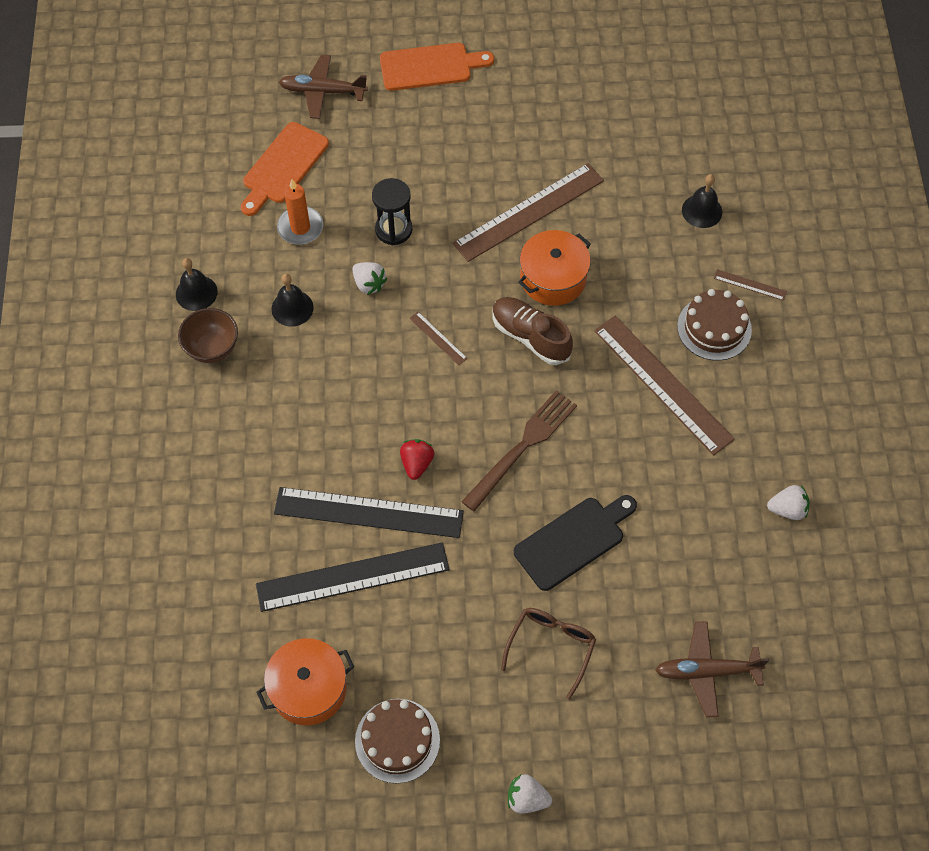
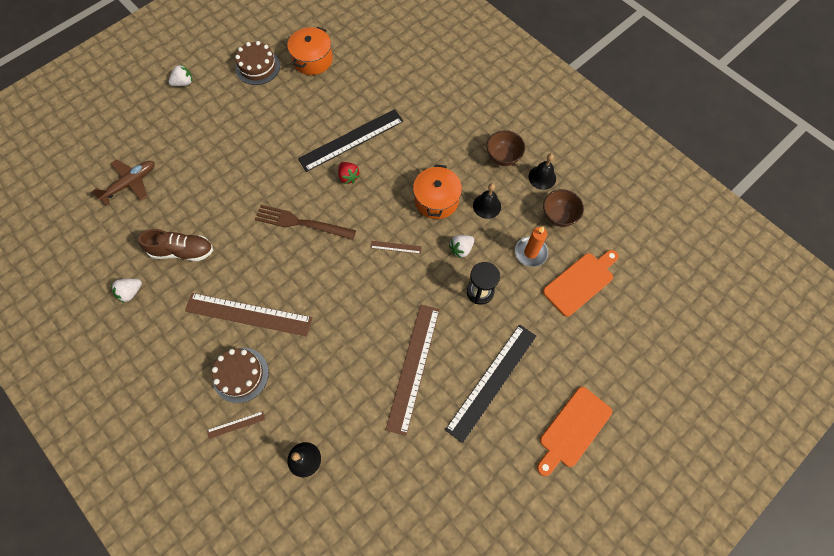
camera: 140 degrees right, 5 degrees up
(229, 240) = (558, 216): none -> brown bowl
(283, 166) = (580, 282): orange cutting board -> orange cutting board turned 60 degrees clockwise
(323, 92) = (615, 352): brown plane -> none
(352, 577) = (333, 110): black ruler -> black ruler (492, 381)
(369, 284) = (461, 249): white strawberry -> white strawberry turned 45 degrees counterclockwise
(522, 447) = (301, 223): brown fork -> brown fork turned 105 degrees clockwise
(530, 337) = (346, 286): brown shoe -> brown shoe (182, 251)
(551, 647) = (215, 144): brown glasses -> none
(553, 278) = (362, 333): orange pot -> orange pot (436, 199)
(573, 540) = (239, 196): black cutting board -> none

